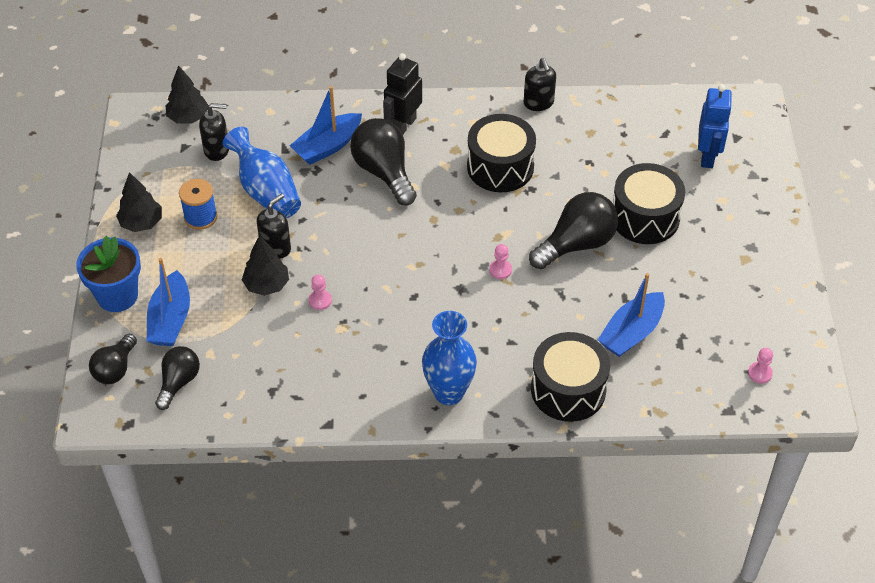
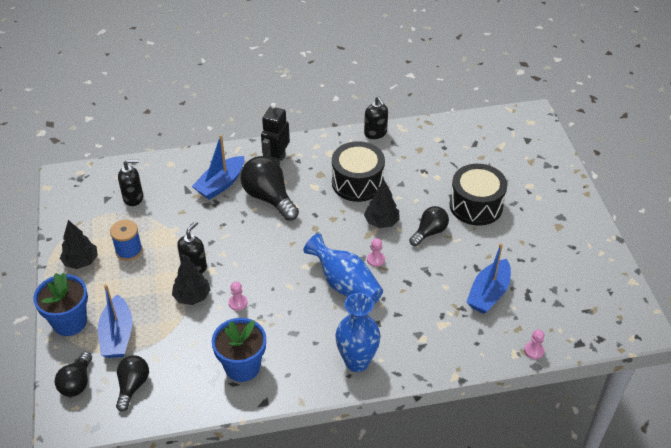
camera: 10 degrees left, 5 degrees down
(188, 117) = (106, 176): black tree -> black tree (381, 222)
(266, 191) = (178, 224): blue vase -> blue vase (345, 285)
(310, 379) = (242, 367): none -> blue flower pot
(568, 389) = (451, 345): black drum -> none
(576, 244) = (429, 232): black light bulb -> black light bulb, size x0.62
(707, 156) = (510, 156): blue robot -> none
(760, 373) = (594, 311): pink pawn -> pink pawn (534, 351)

